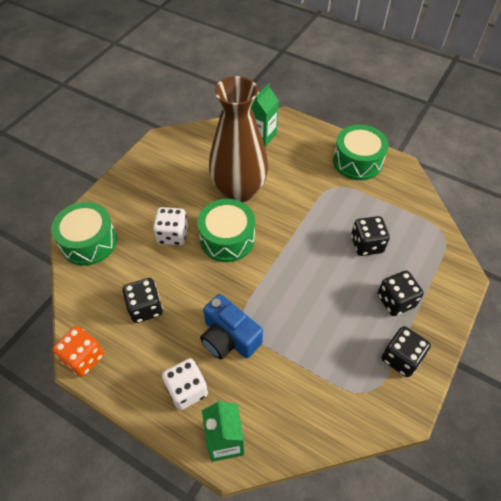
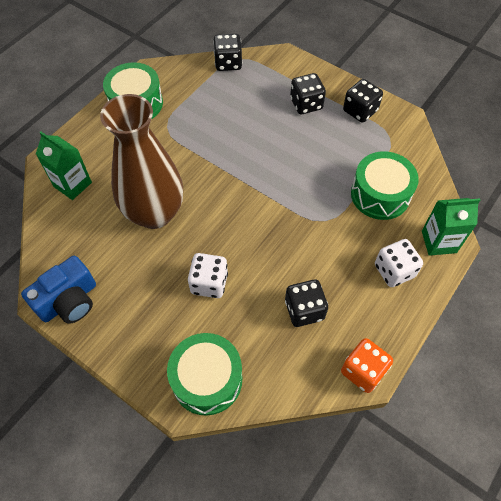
camera: 85 degrees left, 5 degrees up
(227, 239) = (222, 228): green drum -> green drum (380, 194)
(229, 337) = (340, 233): blue camera -> blue camera (69, 301)
(366, 244) = (244, 113): black dice -> black dice (228, 63)

